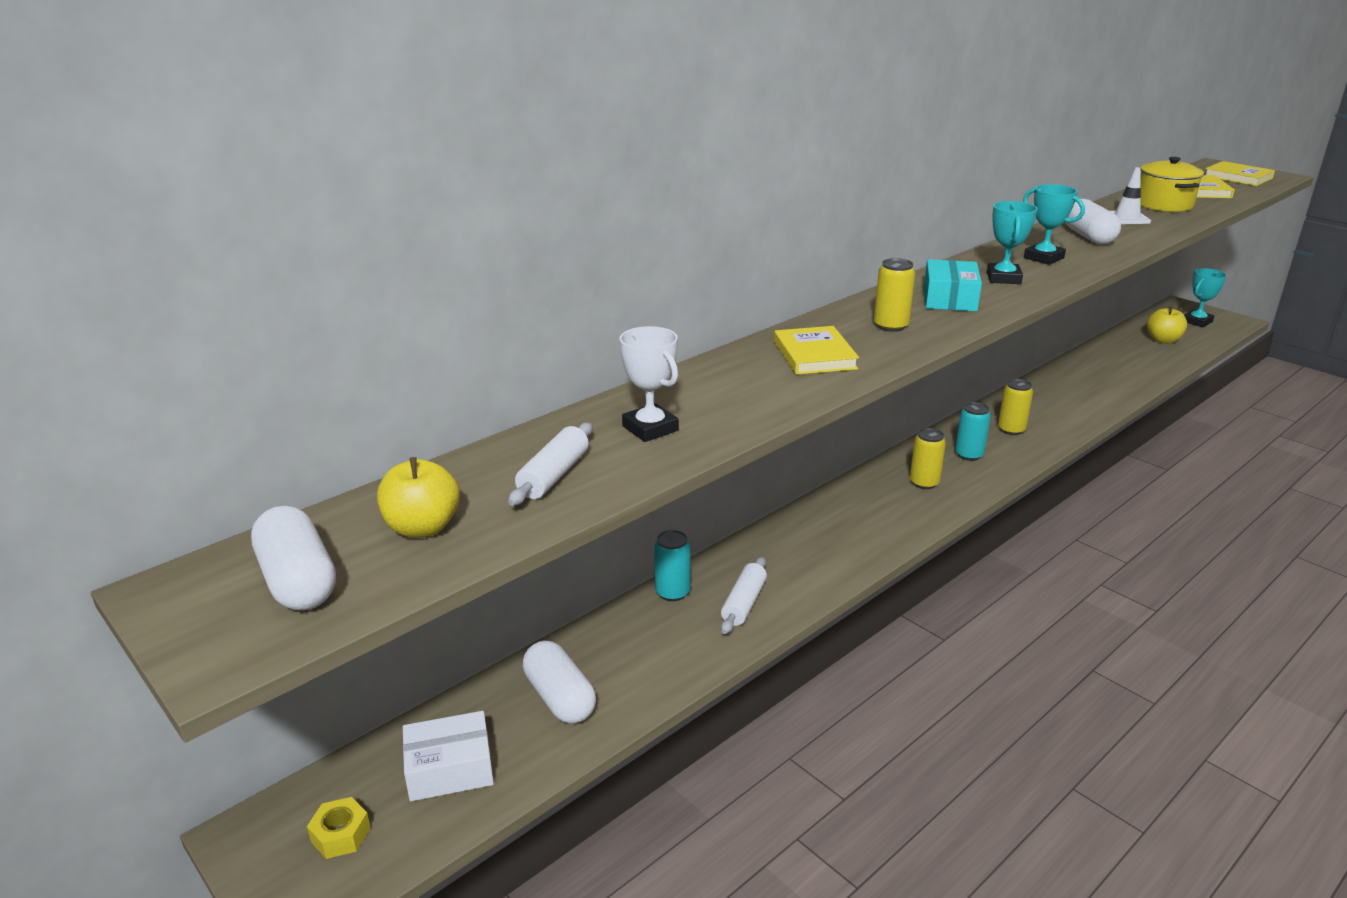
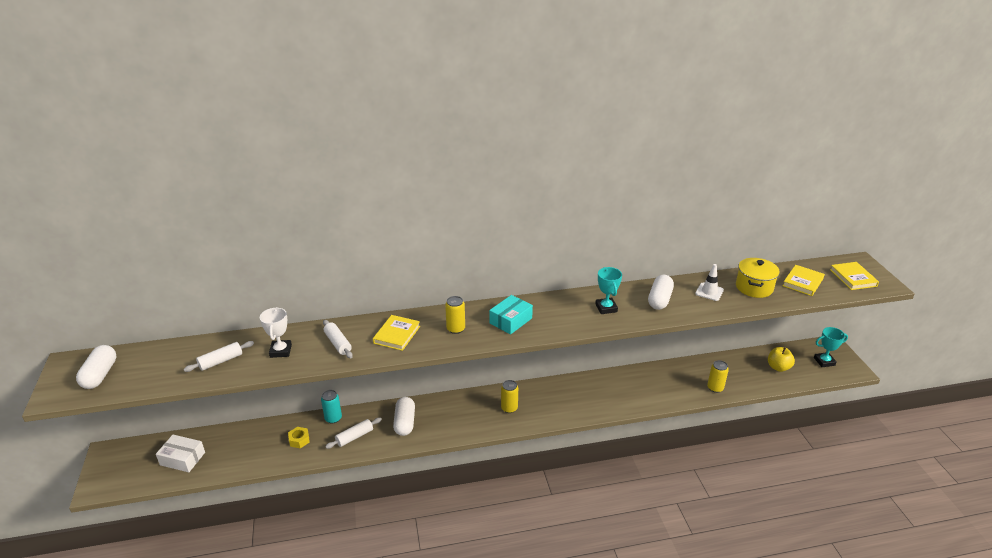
camera: 30 degrees right, 5 degrees up
(341, 835) = (130, 467): yellow nut -> yellow nut (299, 440)
(422, 528) = (155, 368): yellow apple -> none
(560, 698) = (244, 447): white capsule -> white capsule (405, 423)
(737, 391) = (338, 343): none -> white rolling pin
(969, 455) = (553, 401): turquoise can -> none
(1003, 278) = (560, 316): turquoise trophy -> none
(1011, 430) = (596, 394): yellow can -> yellow can (715, 388)

